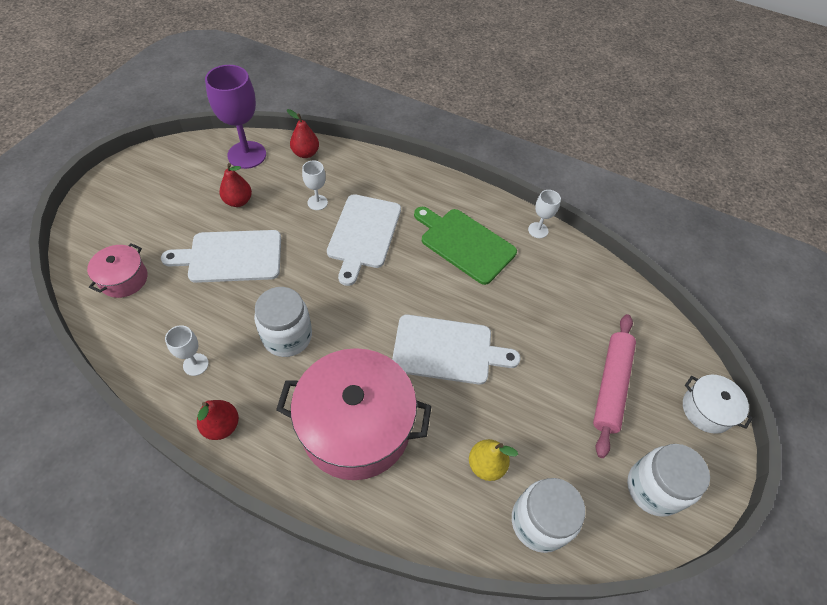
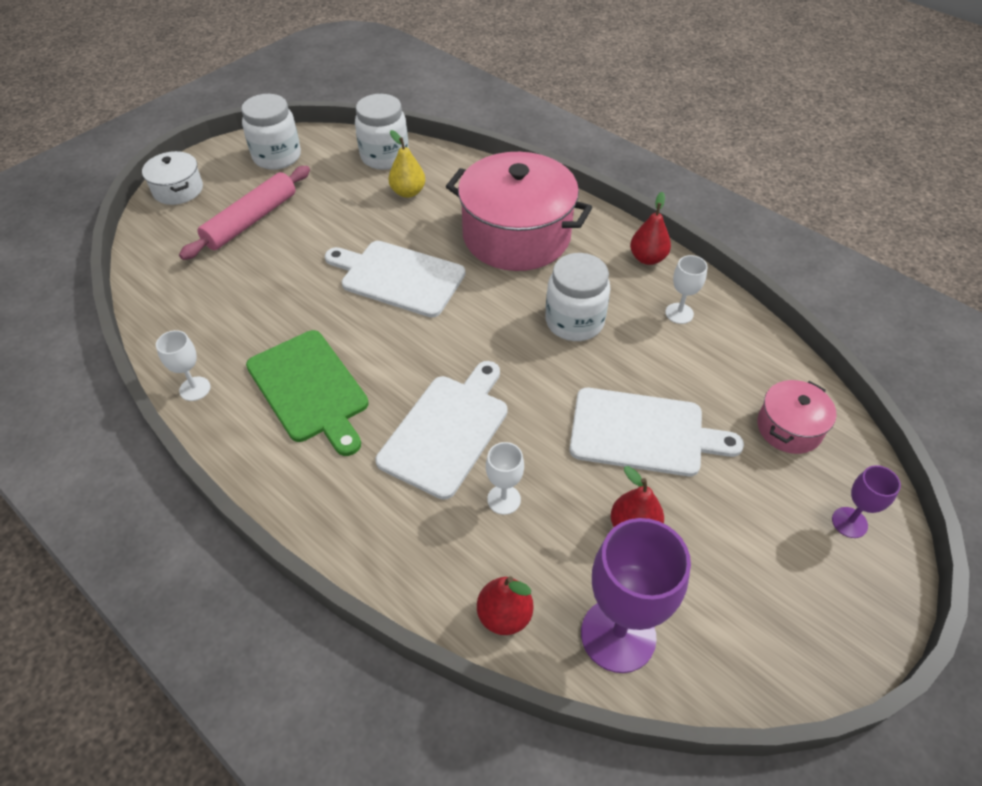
camera: 160 degrees left, 5 degrees down
(102, 226) = (849, 522): none -> purple goblet

